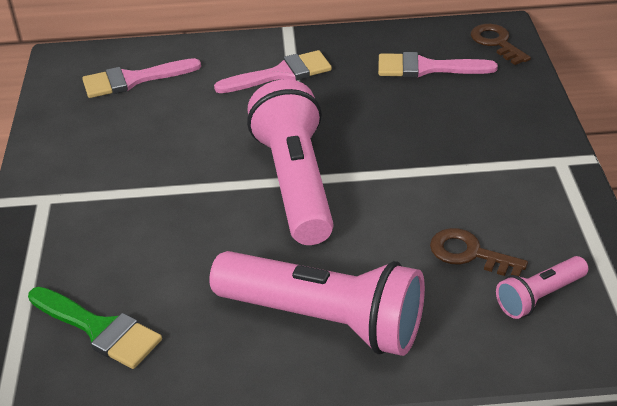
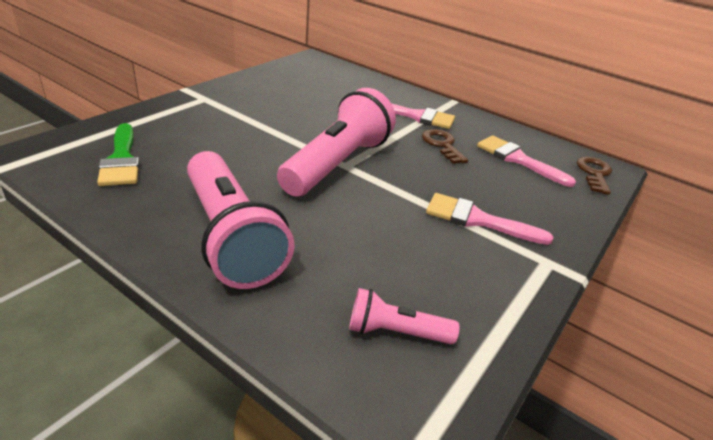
camera: 35 degrees right, 5 degrees down
(133, 80) = (331, 80): pink brush -> pink brush (477, 220)
(469, 254) = (385, 268): brown key -> brown key (442, 145)

